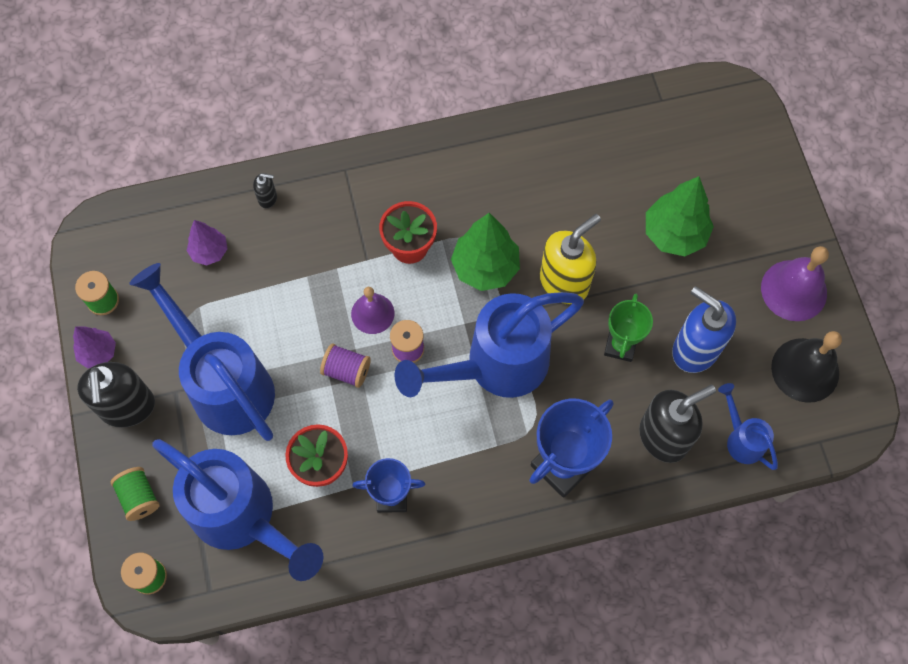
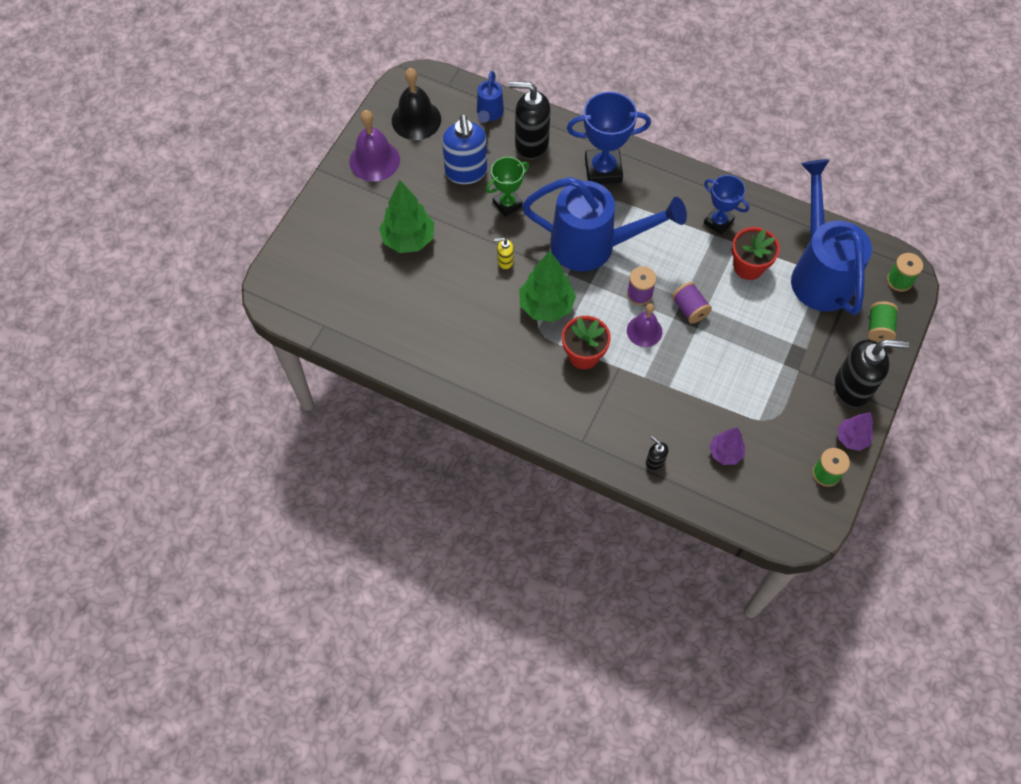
camera: 140 degrees left, 5 degrees down
(127, 407) = (853, 388): black soap dispenser -> black soap dispenser turned 60 degrees clockwise
(224, 383) = (776, 358): blue watering can -> none
(564, 282) = (505, 261): yellow soap dispenser -> yellow soap dispenser, size x0.45

